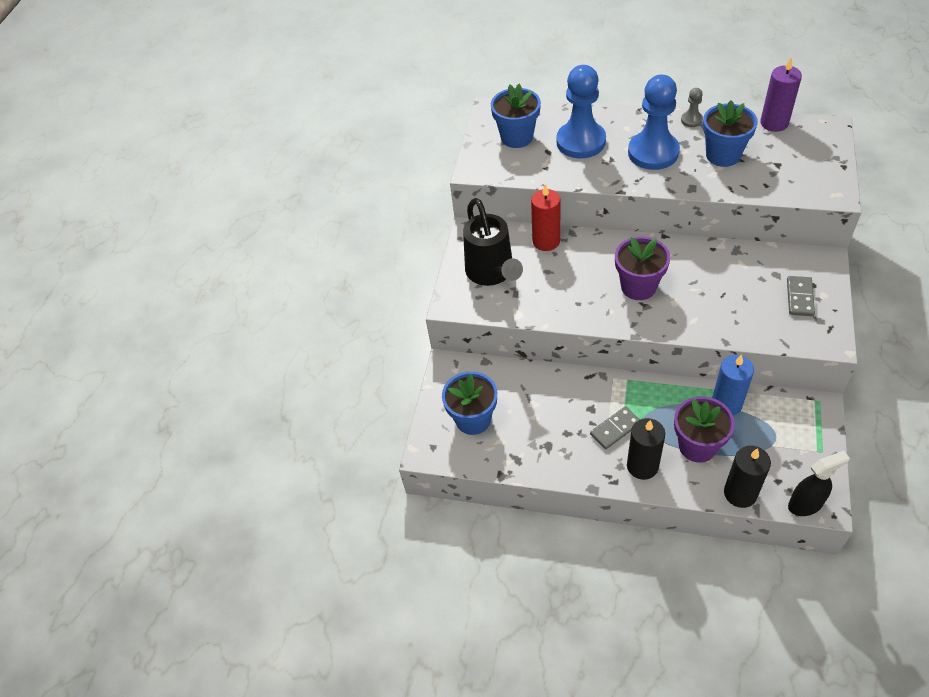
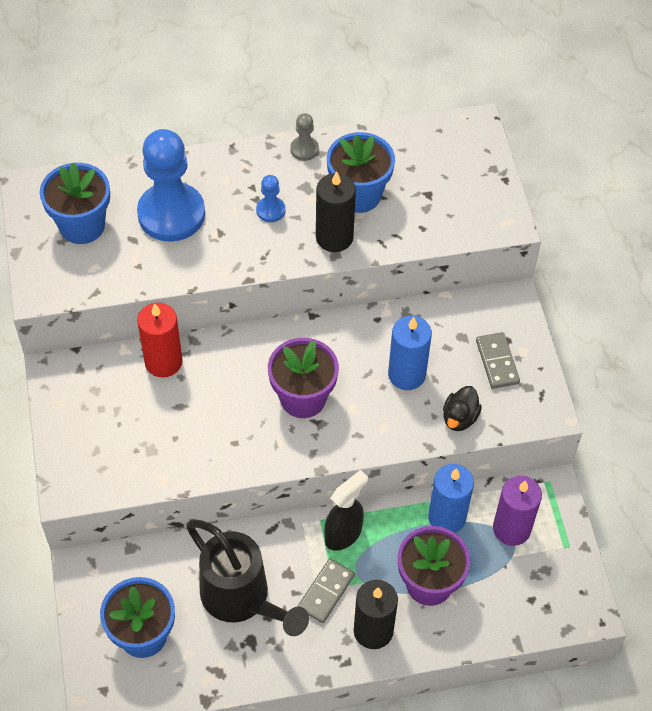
camera: 30 degrees left, 5 degrees up
(492, 273) = (107, 428): black watering can -> black watering can (242, 599)
(653, 152) = (270, 210): blue pawn -> blue pawn, size x0.44
(723, 289) = (406, 374): none -> blue candle
(740, 493) = (494, 629): black candle -> black candle (334, 237)
(756, 328) = (459, 418): none -> black duck
(774, 123) = (407, 132): purple candle -> purple candle (511, 529)
(805, 504) = (568, 619): black spray bottle -> black spray bottle (343, 534)

